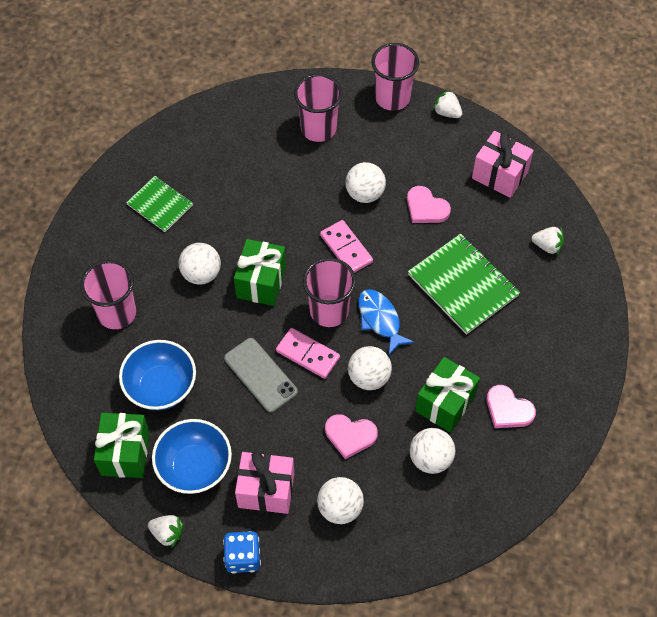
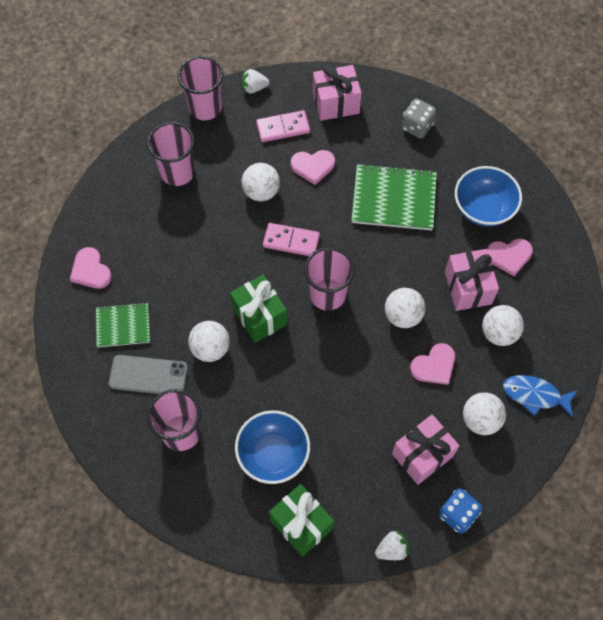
camera: 45 degrees left, 5 degrees up
(181, 148) = (91, 270): none -> pink heart
(194, 467) = (359, 486): blue bowl -> blue bowl (483, 208)
(260, 375) = (331, 381): grey phone -> grey phone (148, 375)
(307, 354) = (346, 337): pink domino -> pink domino (283, 128)
(380, 320) = (367, 270): blue fish -> blue fish (534, 395)
(445, 403) = (468, 288): green gift -> pink gift
(547, 246) = (417, 126): white strawberry -> grey dice

